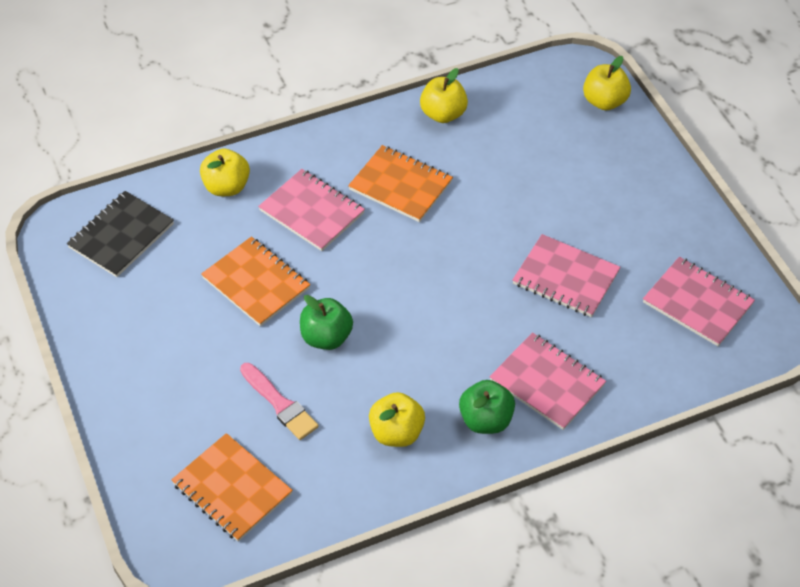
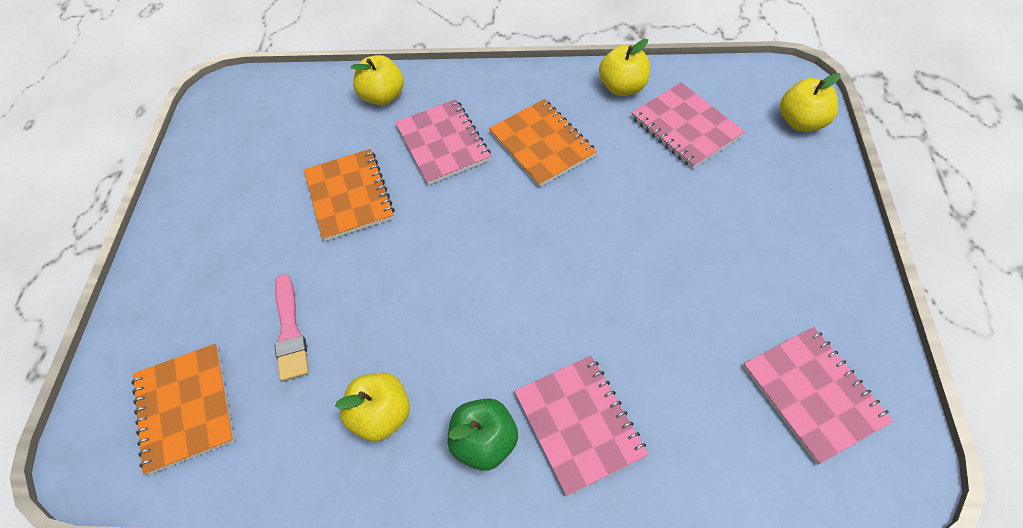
camera: 30 degrees right, 5 degrees up
(121, 236) = (267, 112): black notebook -> none
(326, 337) = (378, 276): green apple -> none
(565, 278) = (664, 303): pink notebook -> pink notebook (685, 127)

